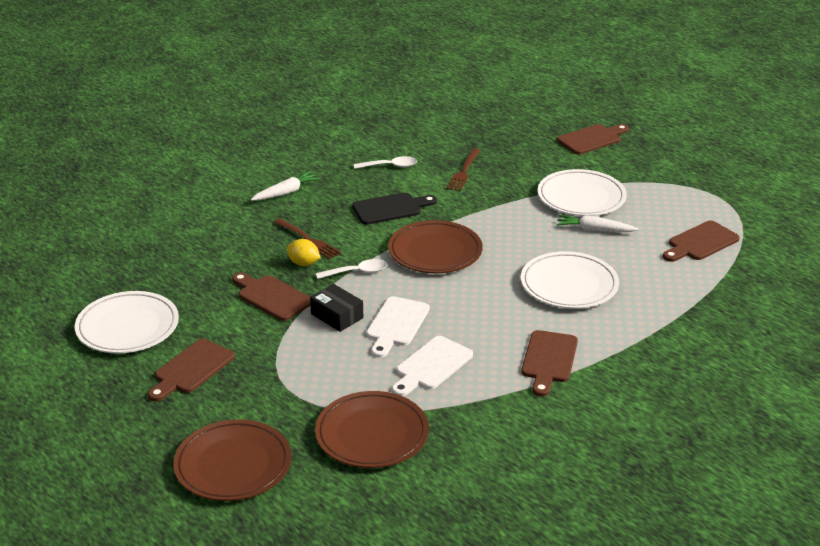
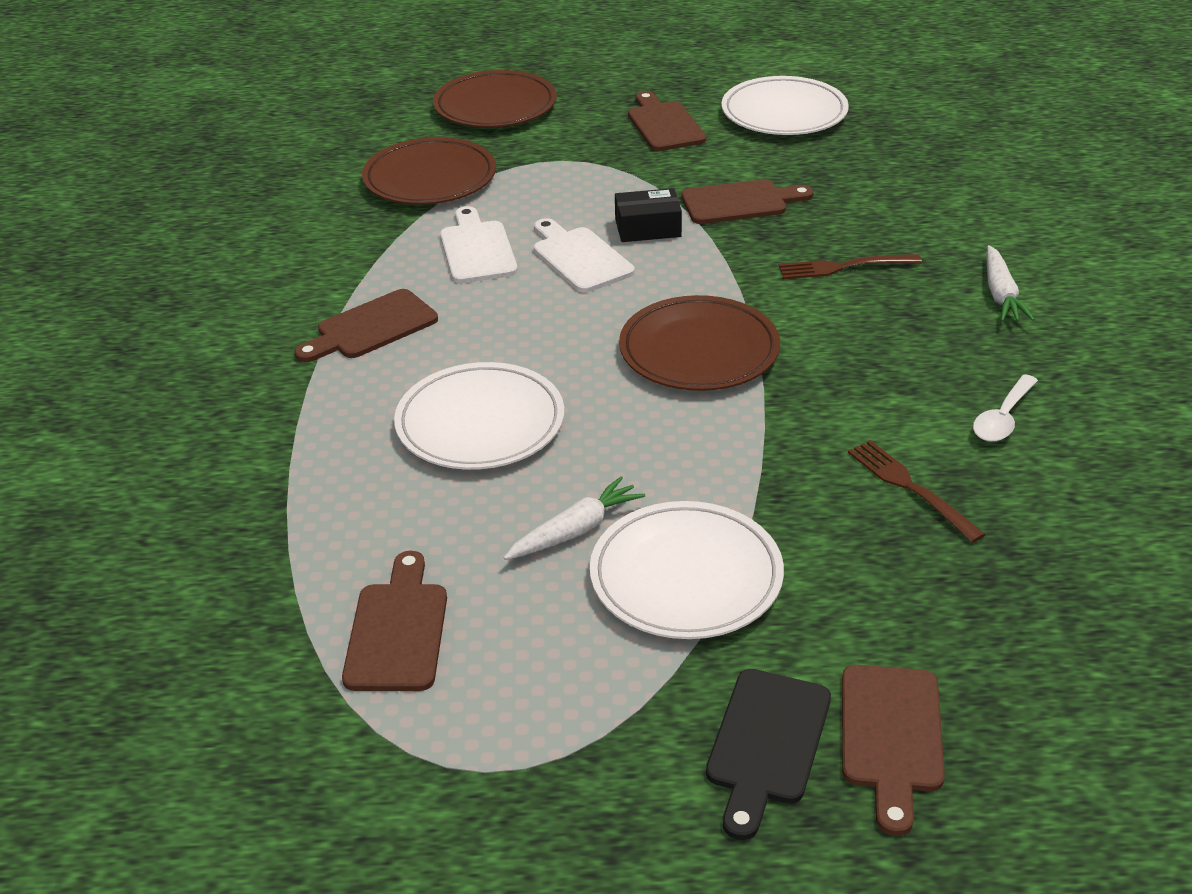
camera: 130 degrees right, 5 degrees up
(303, 263) = (789, 245): yellow lemon -> none
(357, 272) = (723, 273): white spoon -> none
(390, 208) = (859, 363): black cutting board -> black cutting board (766, 744)
(548, 360) = (371, 327): brown cutting board -> brown cutting board turned 90 degrees counterclockwise

